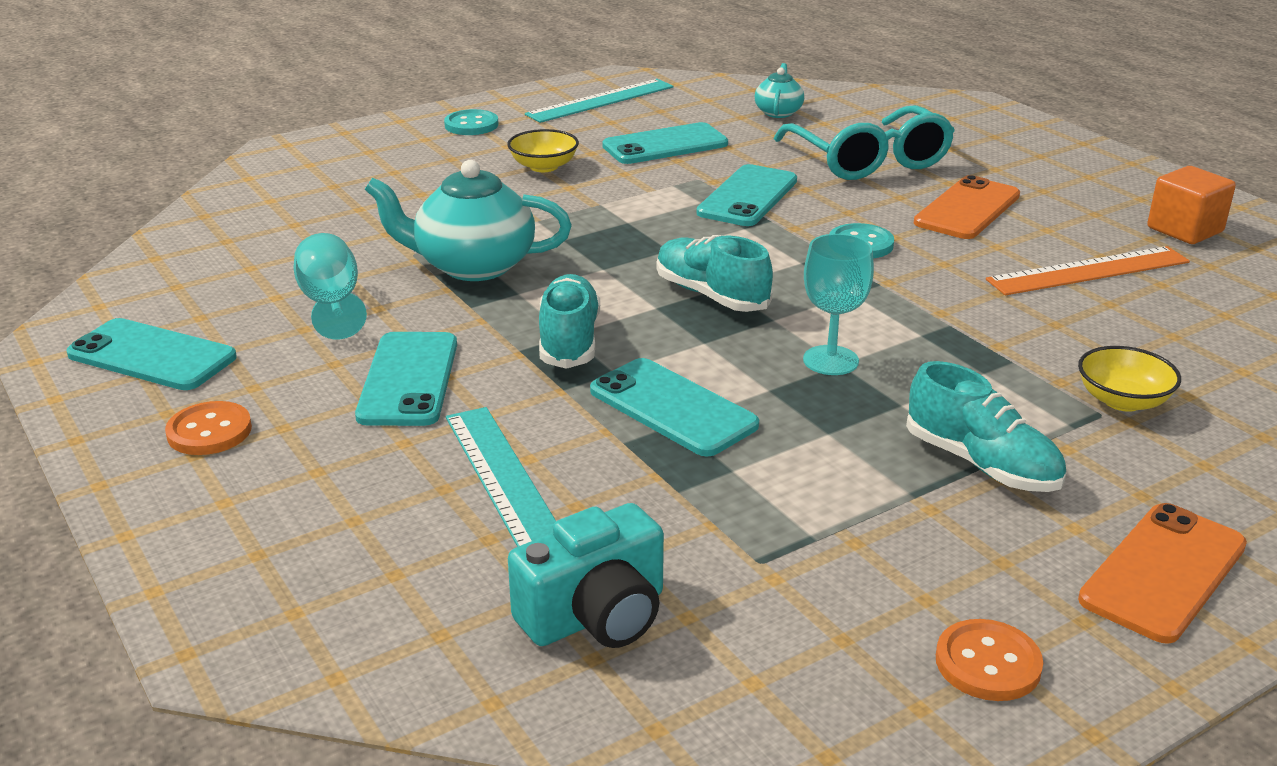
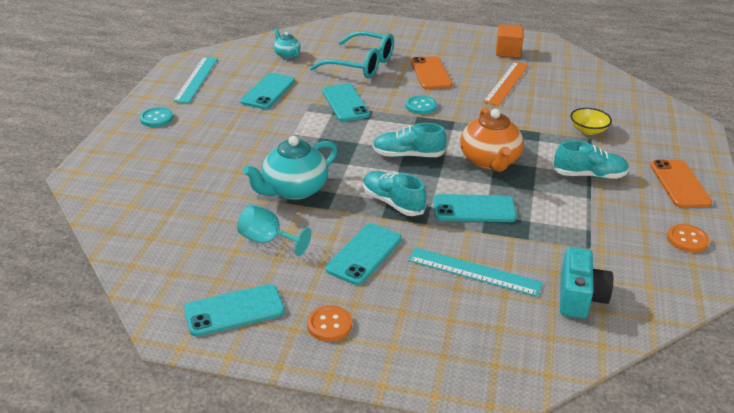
camera: 45 degrees left, 5 degrees up
(408, 379) = (364, 254): turquoise phone -> turquoise phone turned 75 degrees clockwise
(544, 166) = (234, 126): yellow bowl -> none
(830, 360) = (490, 161): turquoise goblet -> orange teapot

